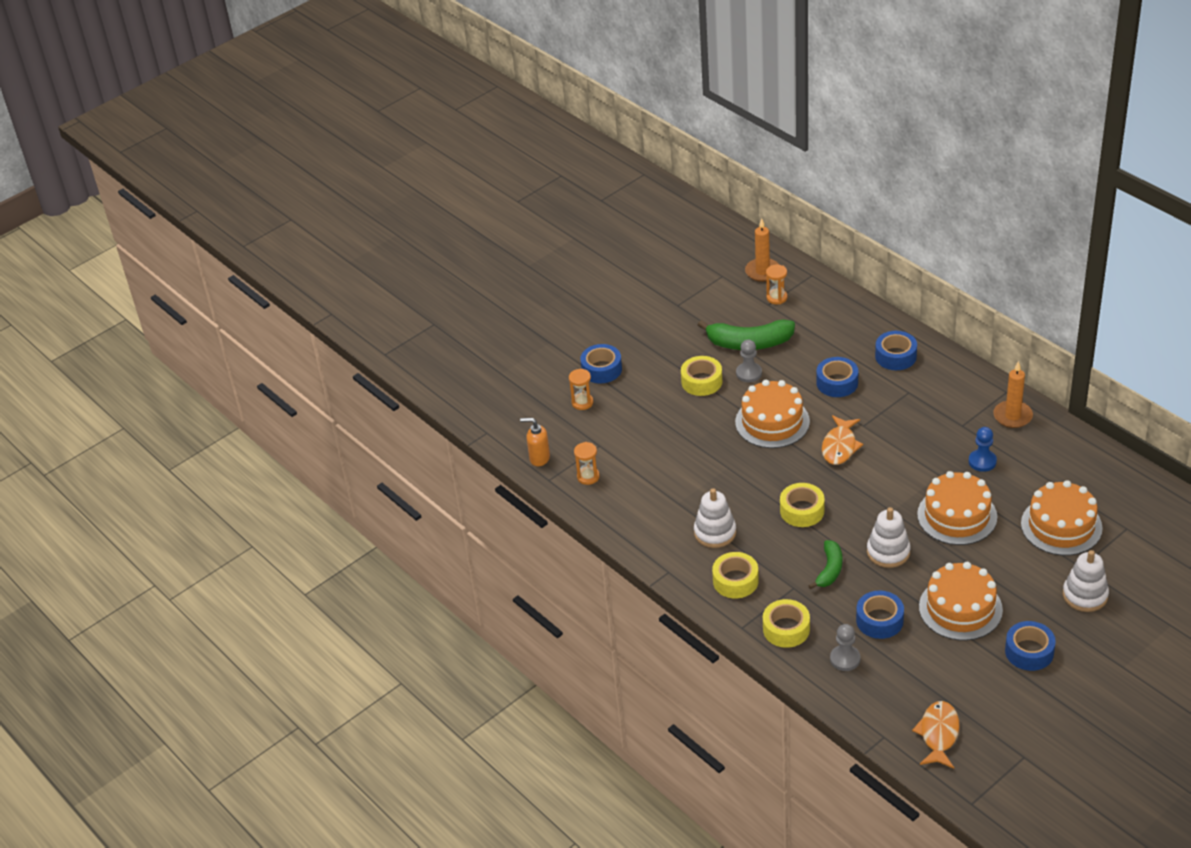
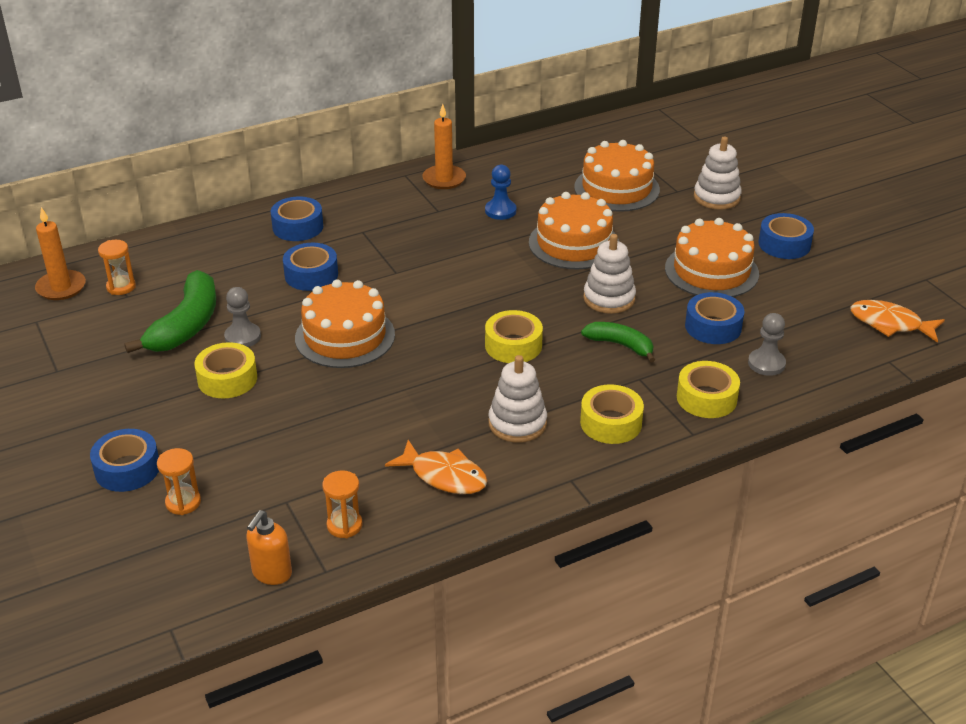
camera: 80 degrees left, 5 degrees down
(840, 446) = (420, 295): orange fish -> orange fish (444, 476)

